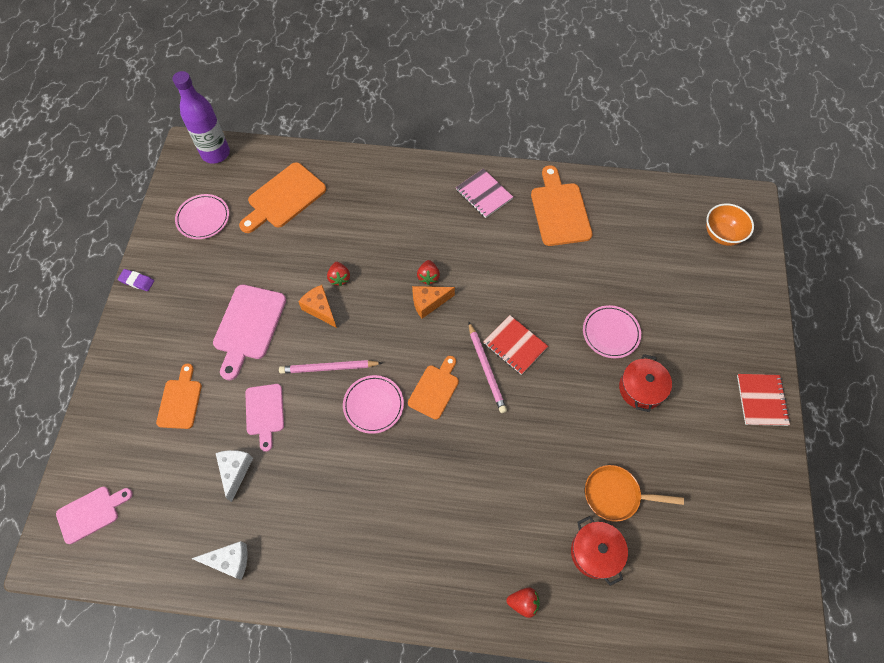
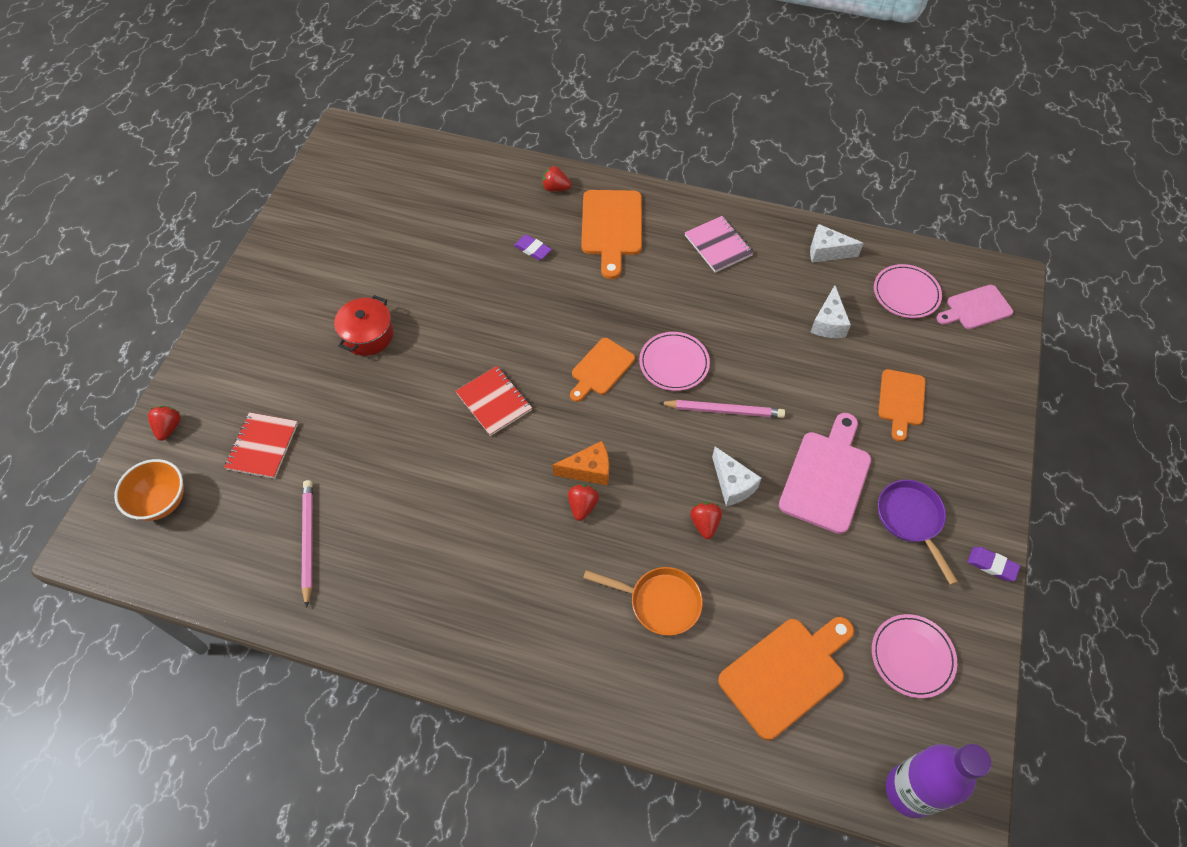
camera: 170 degrees left, 5 degrees down
(189, 303) = (911, 520): none -> purple pan
(264, 412) = (800, 374): pink cutting board -> none
(320, 309) = (732, 484): orange cheese -> white cheese
(484, 194) = (471, 625): pink notebook -> pink notebook (718, 245)
(486, 369) = (536, 381): pink pencil -> pink pencil (308, 541)
(525, 511) = (532, 249): none -> purple eraser
(560, 211) = (368, 577): orange cutting board -> orange cutting board (611, 227)
(595, 552) = (478, 211): red pot -> none
(611, 333) = (373, 398): pink plate -> pink plate (906, 293)
(616, 495) = (439, 249): orange pan -> orange pan (659, 602)
(751, 285) = (169, 428): none -> red strawberry
(761, 400) = (244, 305): red notebook -> red notebook (262, 446)

